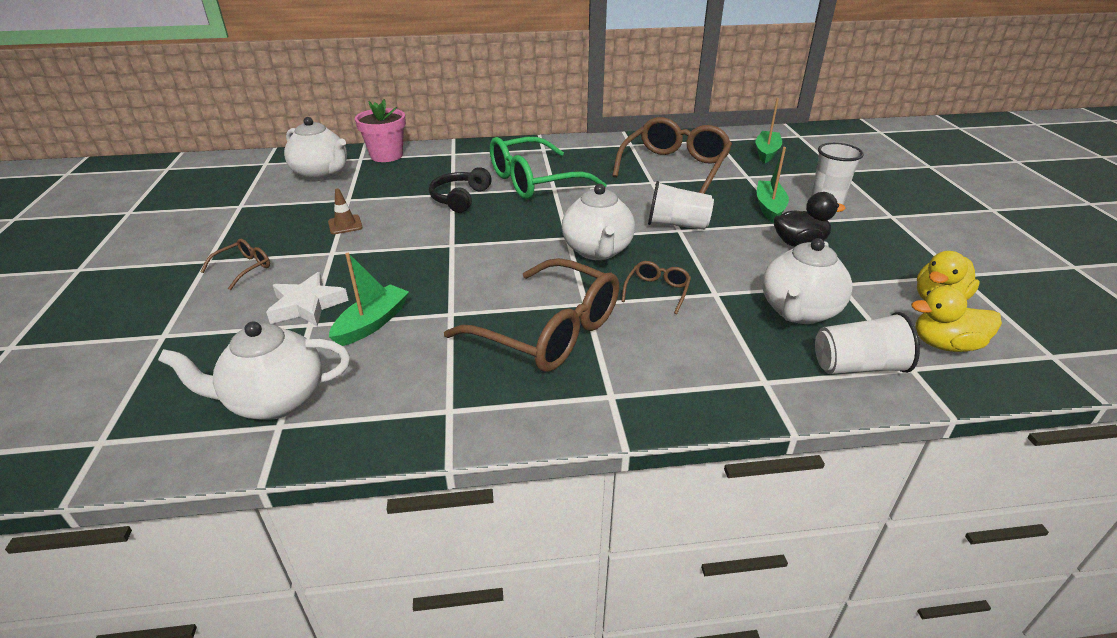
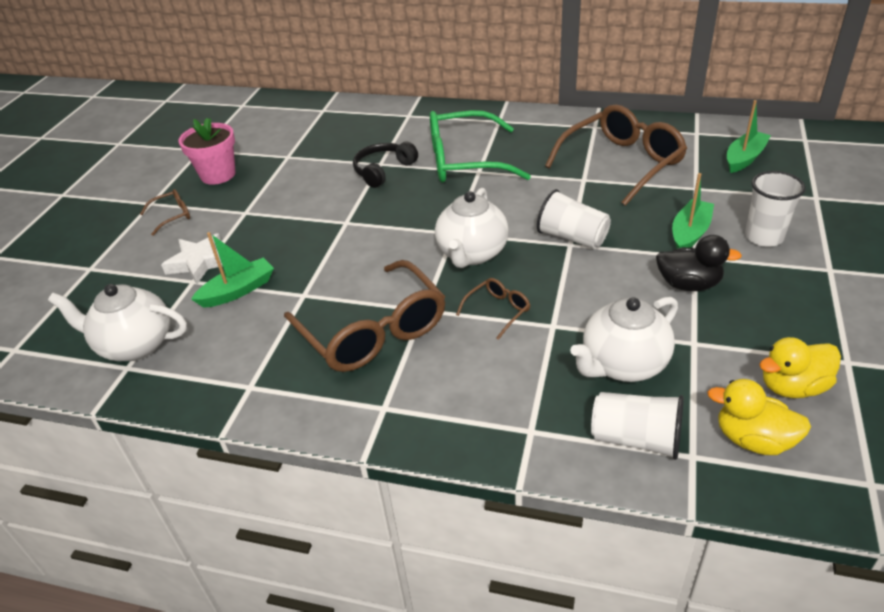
camera: 25 degrees right, 5 degrees up
(322, 174) = (281, 125): white teapot -> none
(345, 225) = (270, 184): brown traffic cone -> none
(386, 155) = (347, 110): pink flower pot -> pink flower pot (218, 175)

